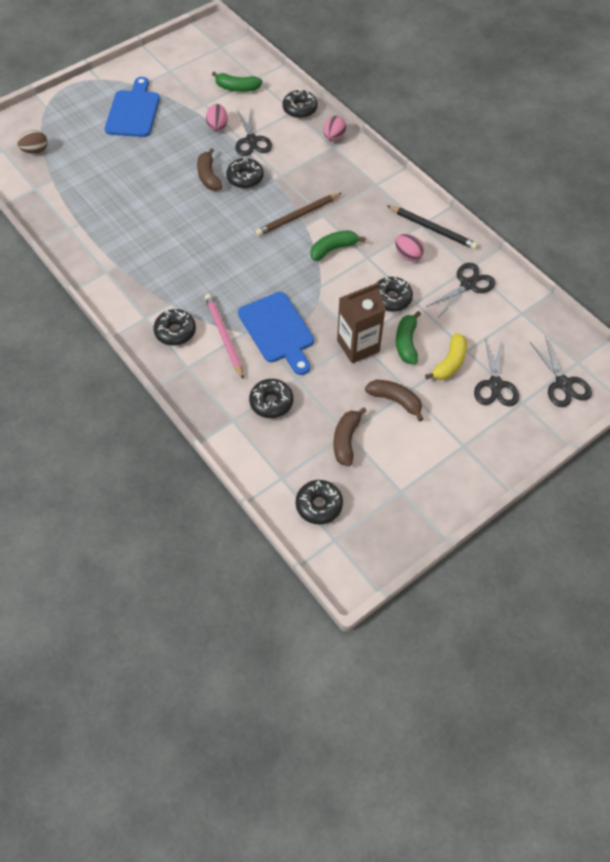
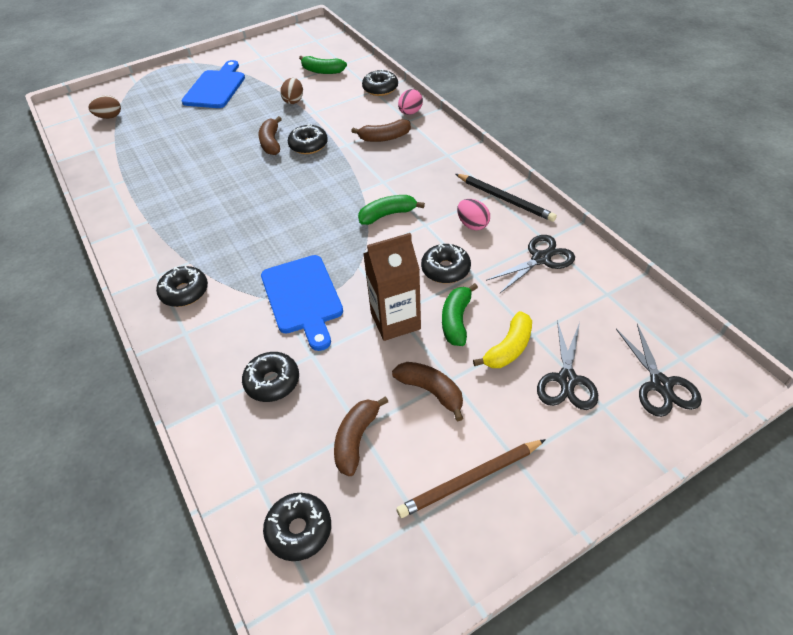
camera: 10 degrees right, 10 degrees down
(217, 126) = (294, 101): pink egg -> brown egg
(224, 336) = (238, 300): pink pencil -> none
(252, 140) = (324, 113): black scissors -> none
(298, 216) = (355, 182): brown pencil -> brown pencil (470, 480)
(315, 167) = (384, 138): none -> brown banana

